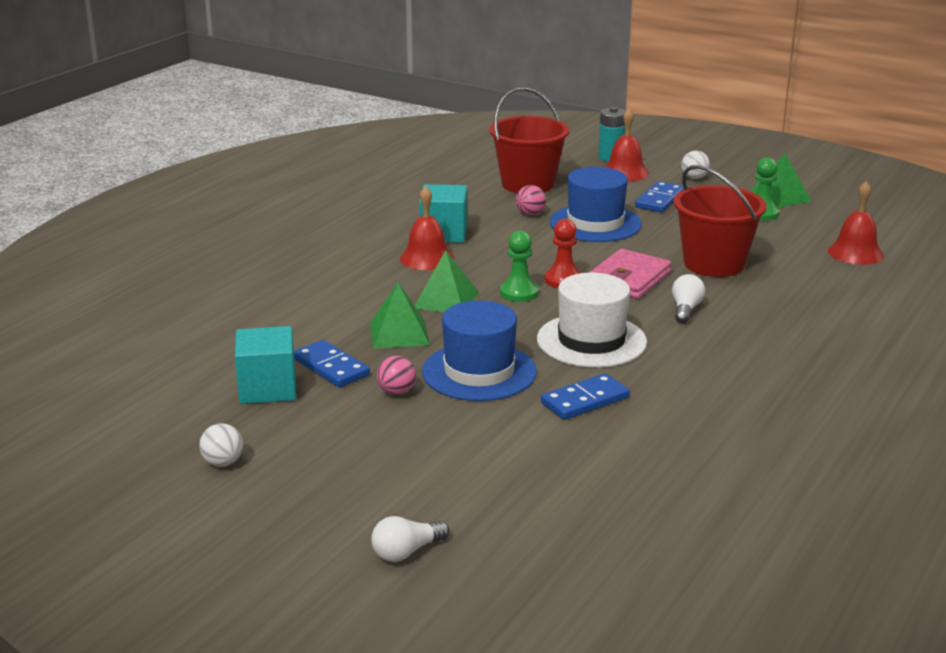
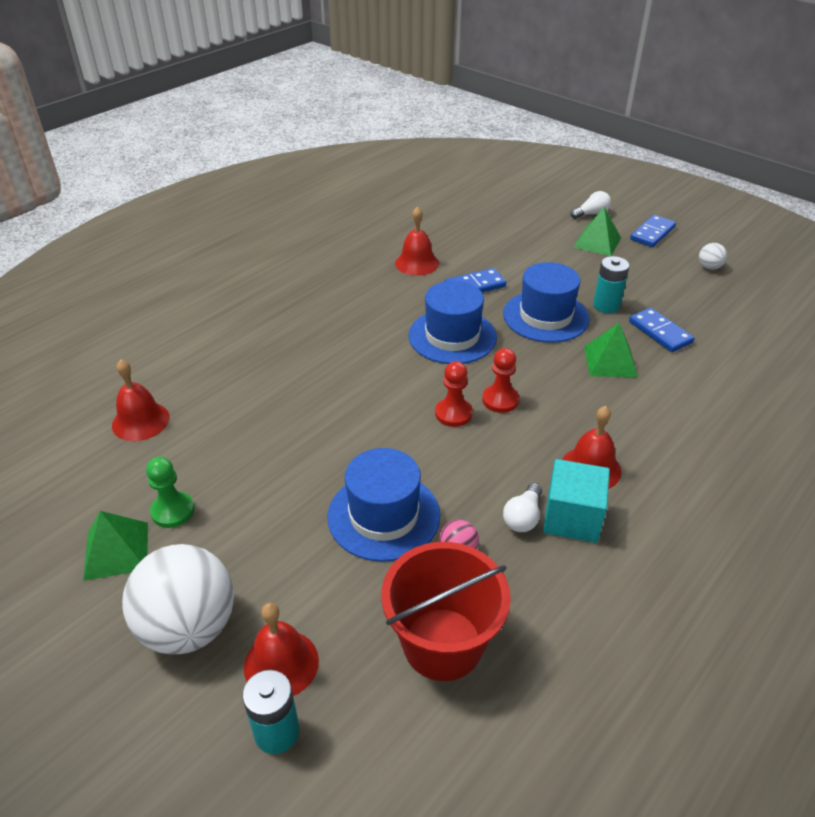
camera: 170 degrees left, 15 degrees up
(267, 388) = (702, 318): turquoise cube -> none
(397, 392) = (606, 305): pink ball -> turquoise battery
(446, 300) = (570, 399): green pyramid -> green pyramid (597, 242)
(519, 293) = (500, 400): green pawn -> red pawn
(591, 341) = (452, 336): white hat -> blue hat
(628, 279) = (389, 408): pink wallet -> none
(659, 200) = (276, 564): blue domino -> blue domino (652, 233)
(685, 425) = (417, 263): none -> red bell
(686, 309) = (358, 362): white light bulb -> white light bulb (523, 517)
(694, 177) = (189, 627): white ball -> white ball, size x2.41
(714, 264) = (294, 421): red bucket -> none

